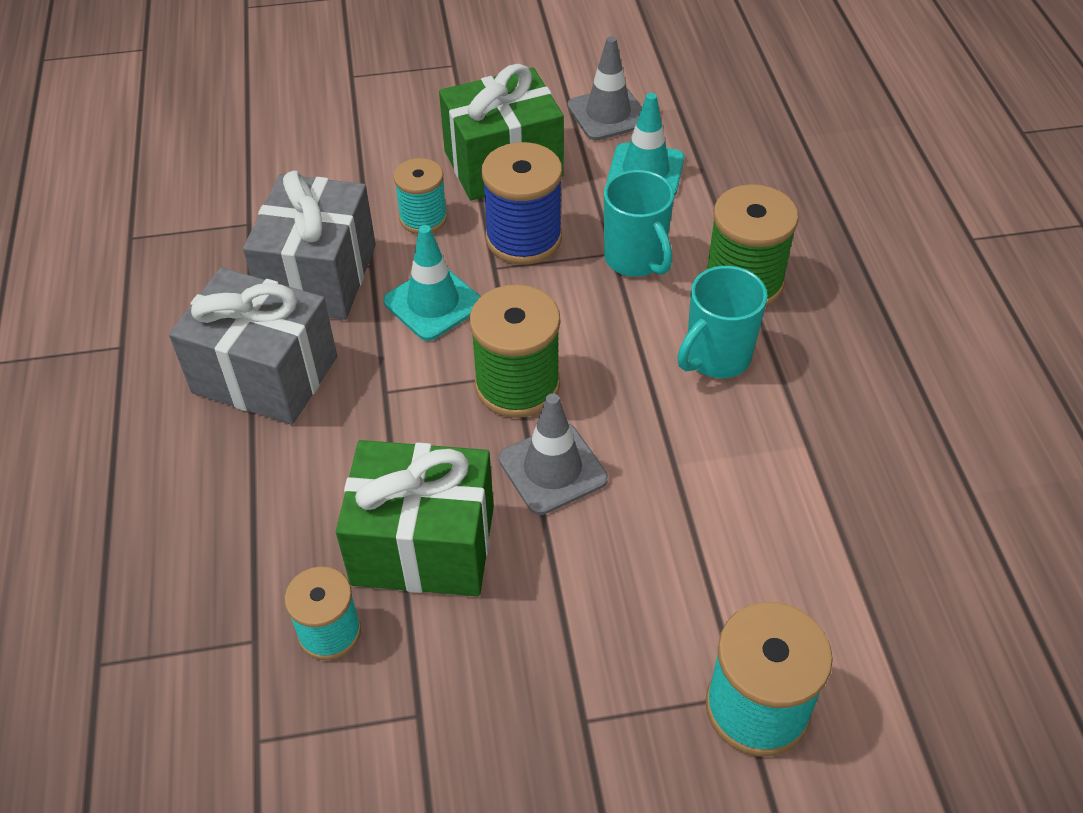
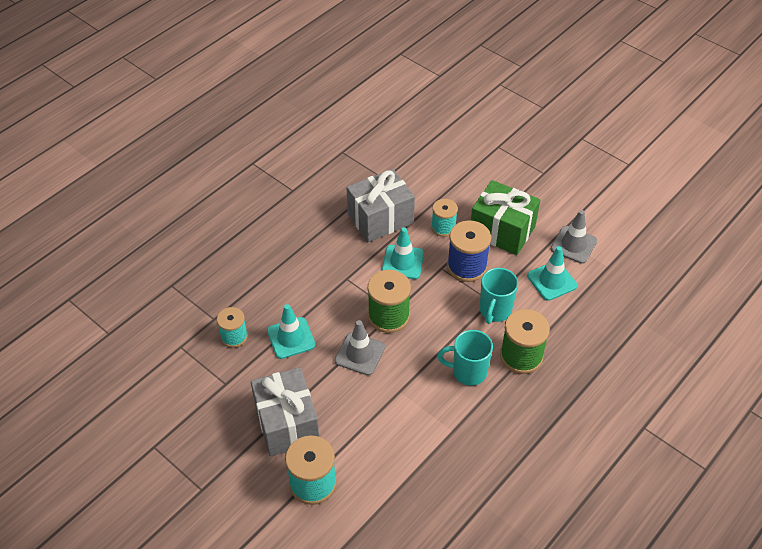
camera: 50 degrees right, 0 degrees up
(265, 374) = (319, 239): grey gift -> grey gift (287, 423)
(423, 545) = (291, 338): green gift -> turquoise traffic cone

